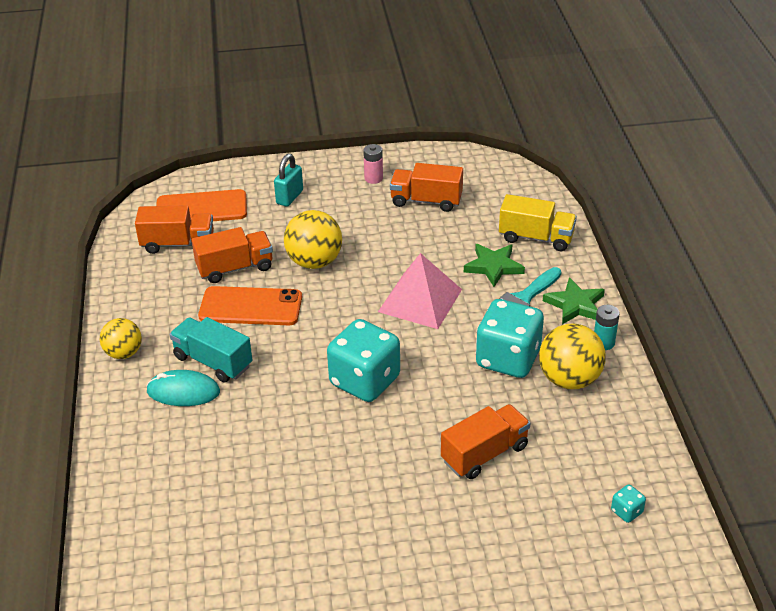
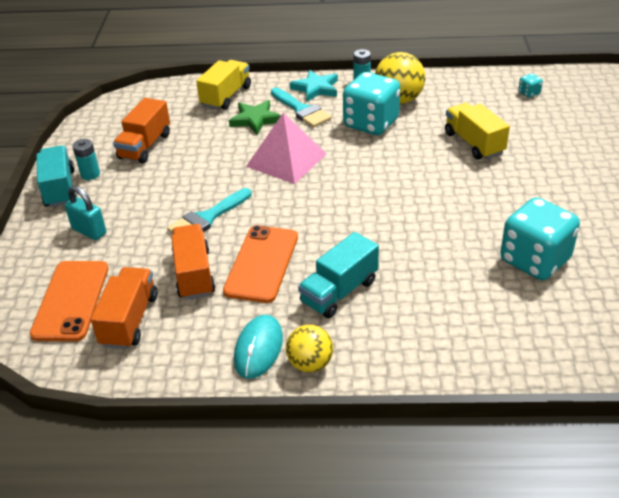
camera: 80 degrees left, 0 degrees up
(183, 392) = (380, 314): turquoise mouse -> turquoise mouse (258, 349)
(314, 262) = (207, 218): yellow ball -> turquoise brush
(349, 166) = (60, 188): none -> turquoise truck
(364, 381) = (384, 196): turquoise dice -> turquoise dice (534, 260)
(373, 178) = (90, 174): pink battery -> turquoise battery
(484, 454) = (474, 143): orange truck -> yellow truck
(575, 305) = (316, 88): green star -> turquoise star

